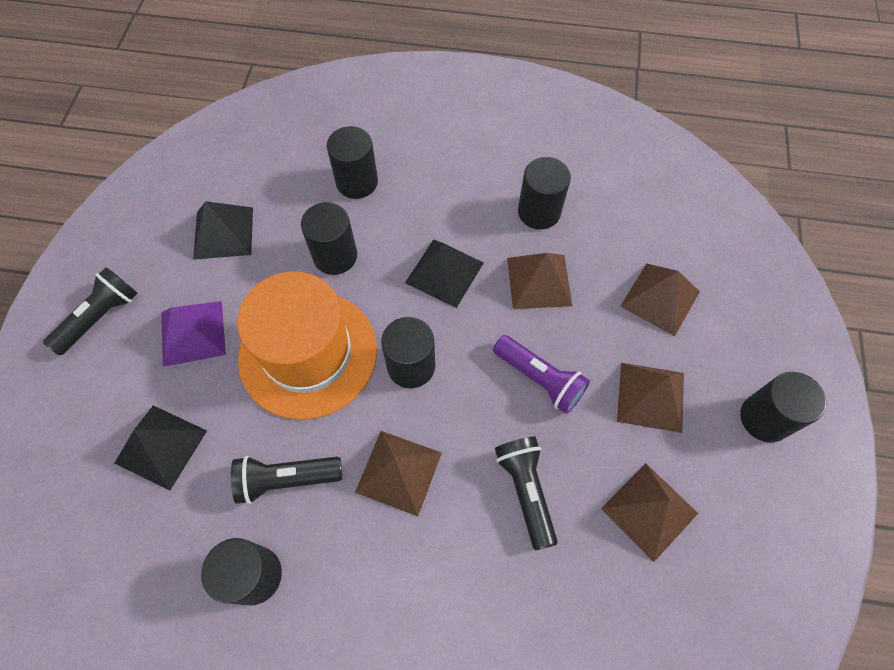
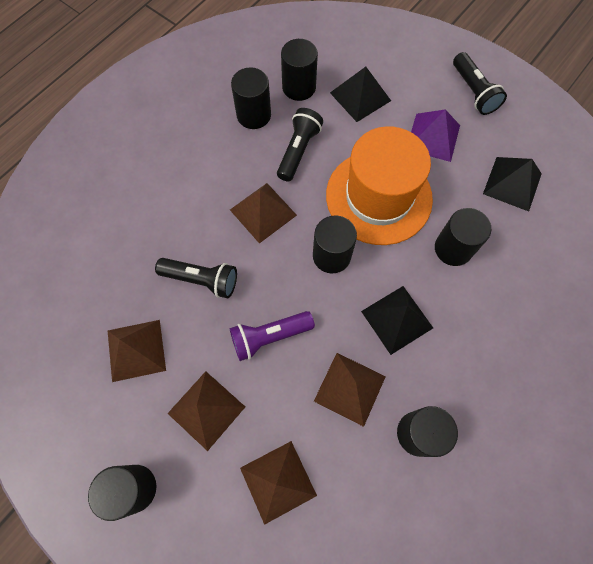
camera: 120 degrees right, 5 degrees up
(357, 182) = (521, 297): black cylinder -> black cylinder (299, 87)

